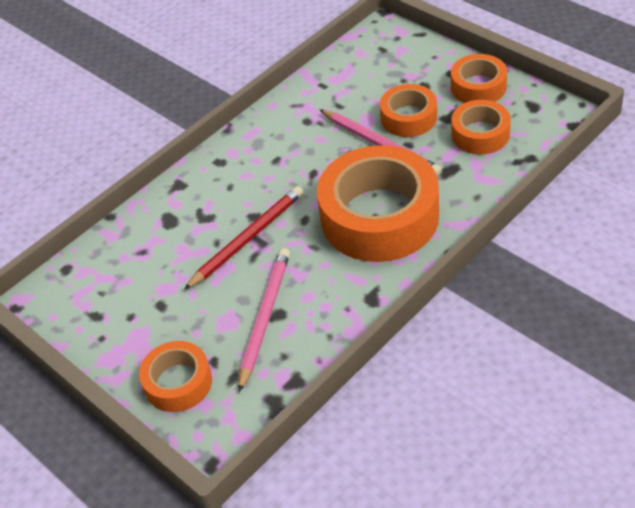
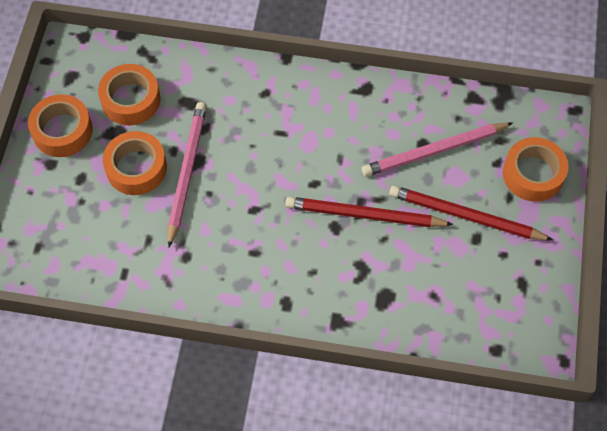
camera: 130 degrees left, 15 degrees up
(185, 308) = (465, 216): none -> red pencil
(379, 216) = (276, 127): orange tape -> none

